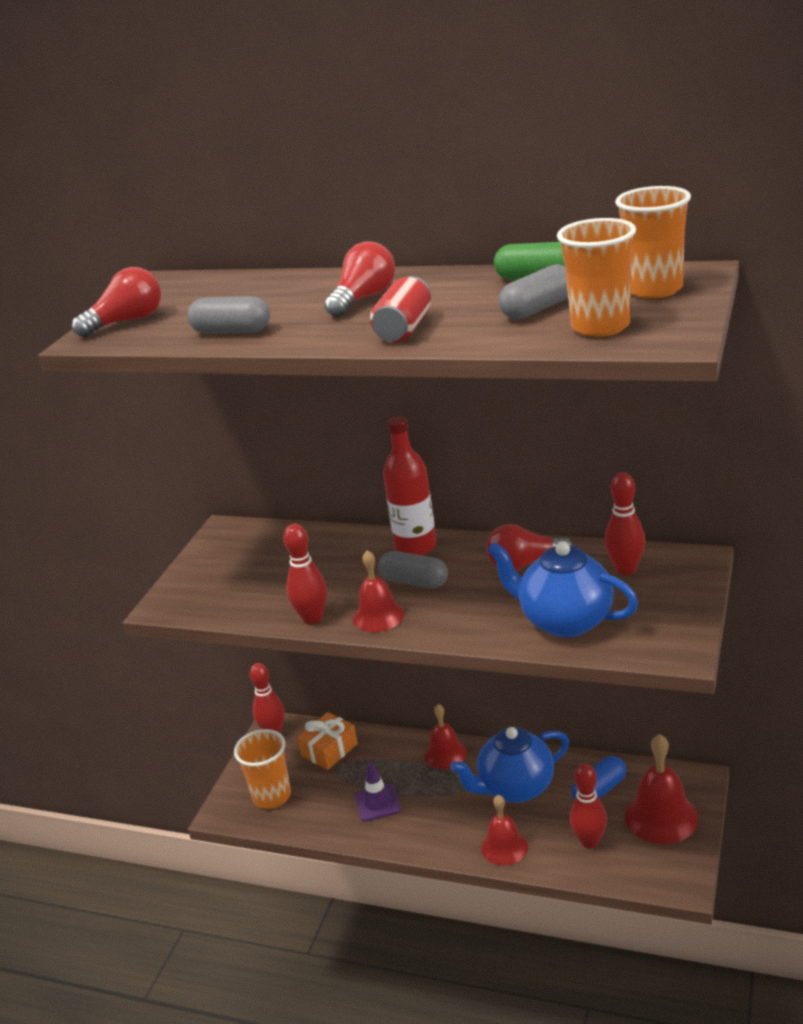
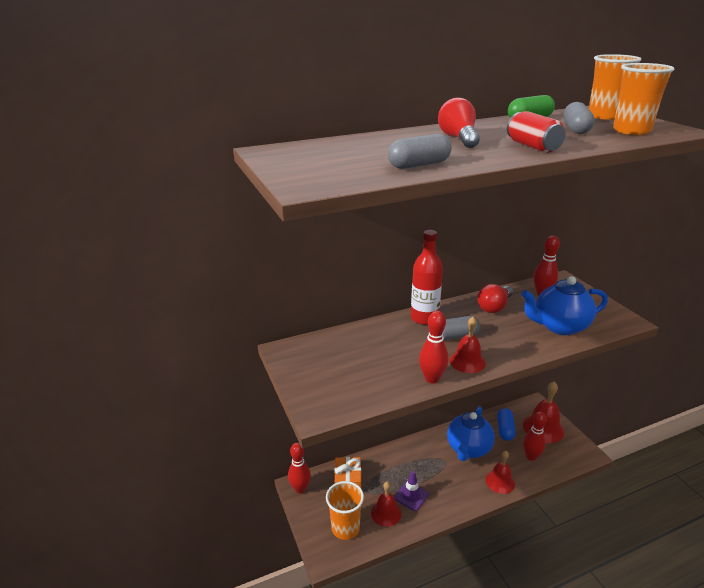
camera: 45 degrees left, 0 degrees up
(127, 322) = (310, 174): red light bulb -> none
(445, 753) = (414, 449): red bell -> red bell (386, 513)

